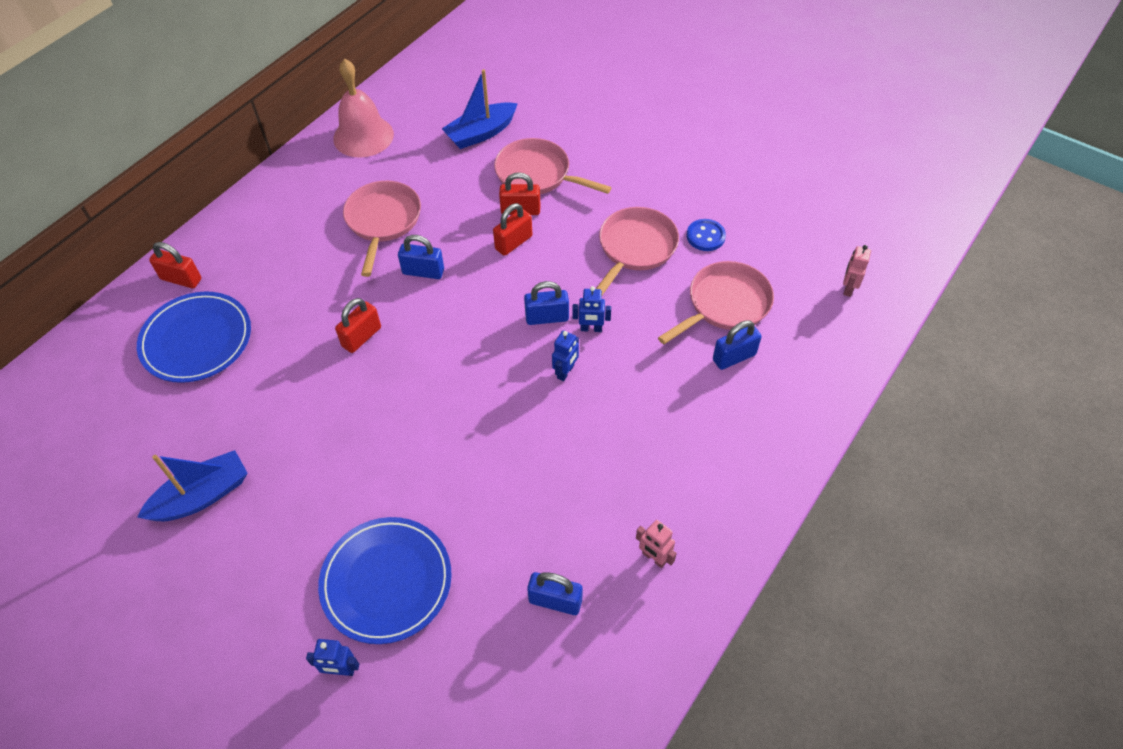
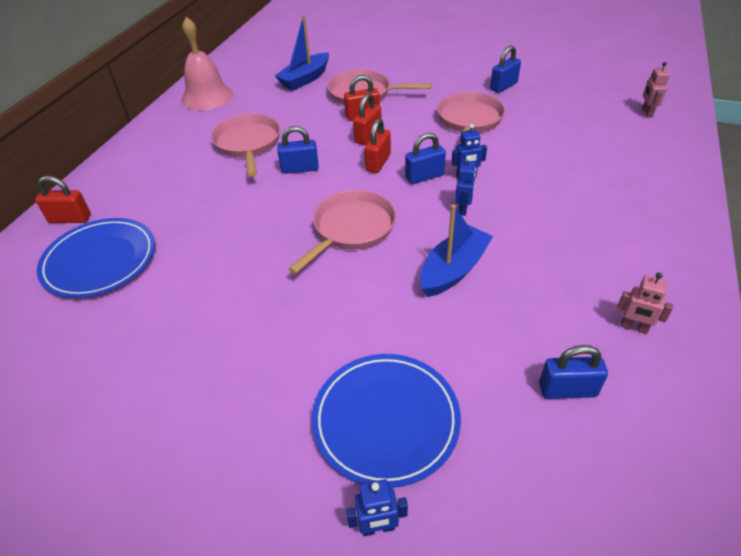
camera: 15 degrees left, 10 degrees down
(202, 496) = (148, 392): blue boat -> blue boat (453, 270)
(361, 337) = (264, 224): red padlock -> red padlock (378, 163)
(705, 236) = (518, 104): blue button -> none
(725, 304) = (562, 139): pink pan -> pink pan (351, 229)
(734, 357) = (594, 170): blue padlock -> blue padlock (503, 86)

